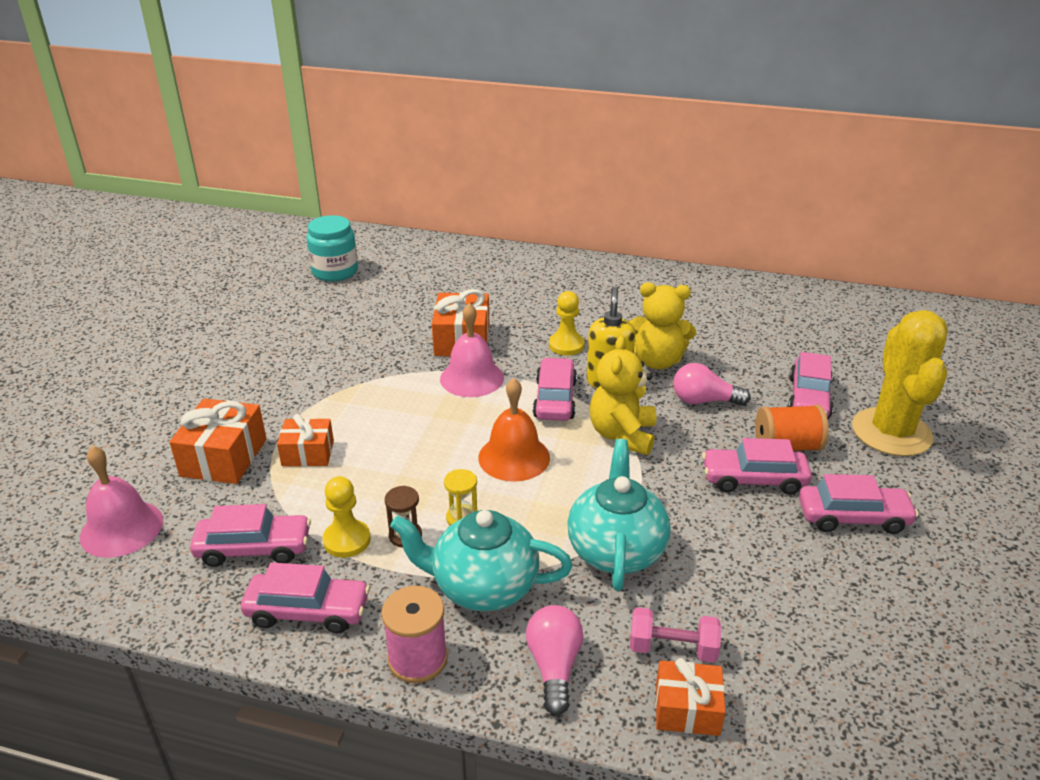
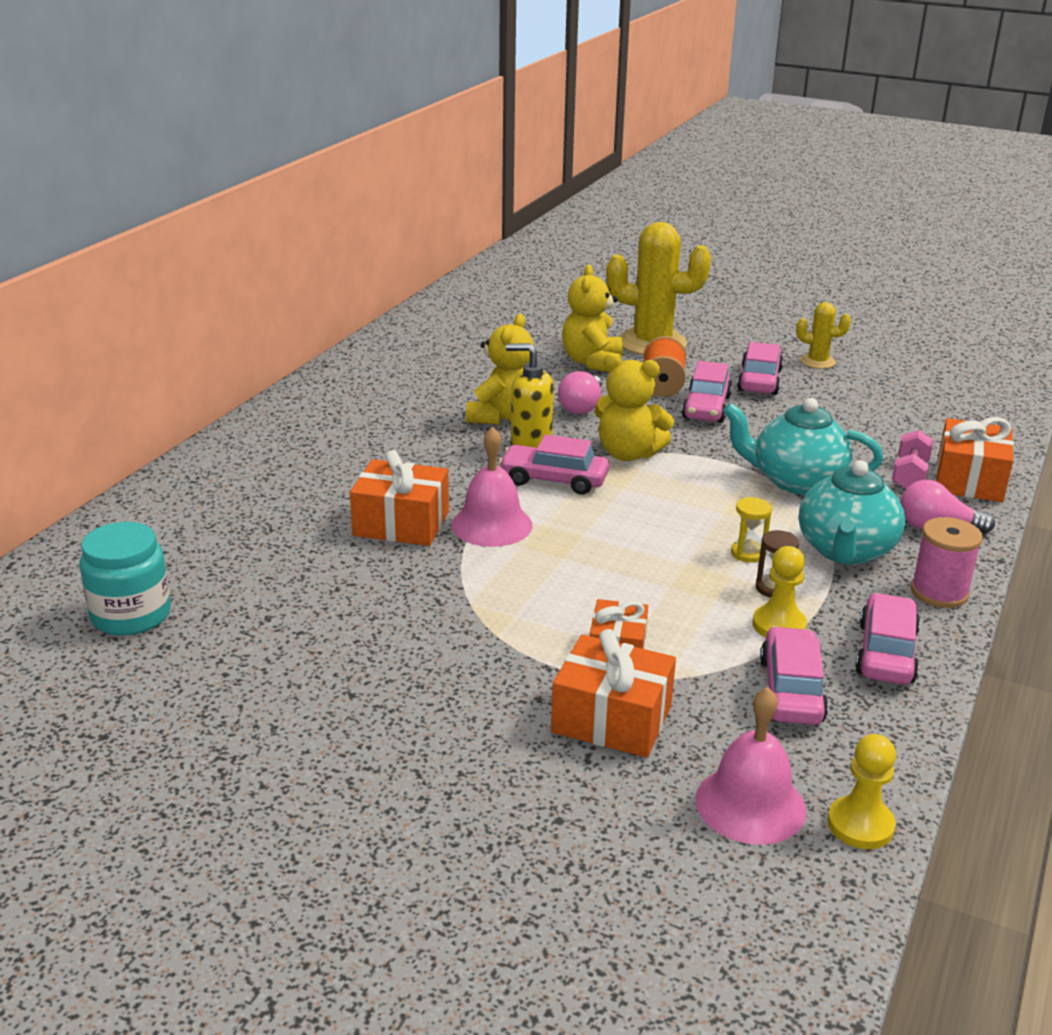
camera: 80 degrees left, 5 degrees down
(514, 457) = (652, 515): orange bell -> none
(566, 345) = (447, 460): yellow pawn -> yellow pawn (860, 825)
(687, 709) = (969, 480): orange gift -> orange gift, size x1.54
(808, 398) = (592, 362): pink car -> yellow teddy bear
(951, 568) = (817, 362): none -> yellow cactus

